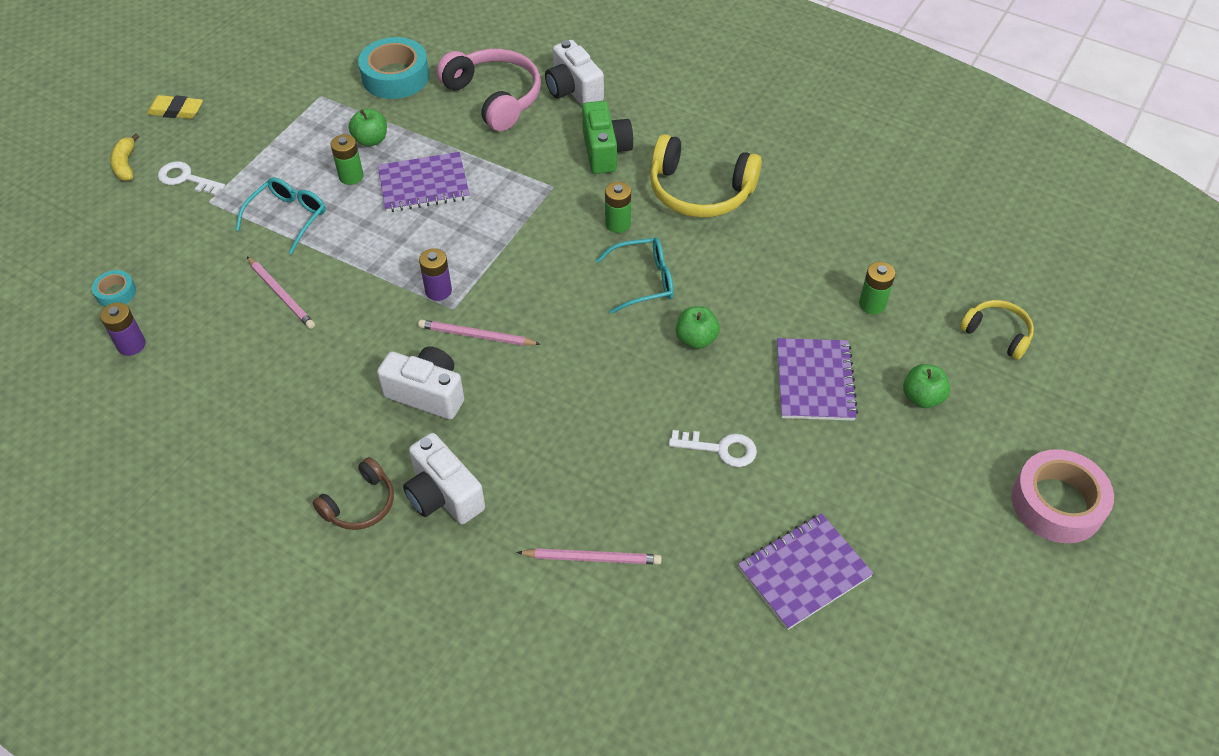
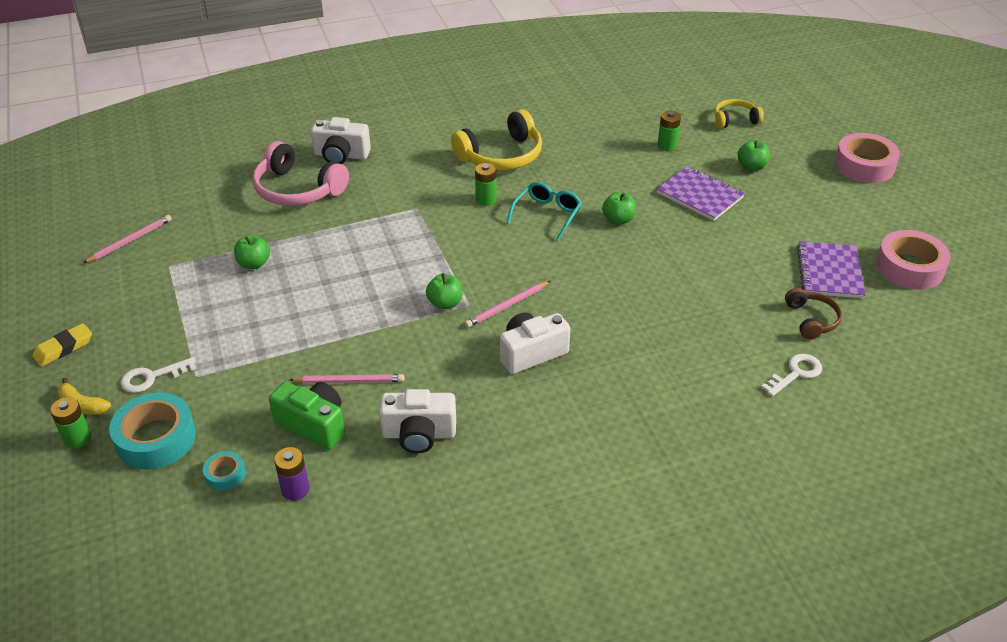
camera: 50 degrees left, 10 degrees down
(288, 217) = (275, 341): turquoise glasses -> none
(351, 176) = (277, 290): green battery -> green battery (78, 439)
(360, 504) = (594, 432): brown headphones -> brown headphones (811, 320)
(395, 76) = (206, 221): turquoise tape -> turquoise tape (156, 438)
(424, 184) = (335, 261): purple notebook -> none
(438, 291) = (445, 303): purple battery -> green apple
(443, 495) = (627, 388): white camera -> white camera (419, 434)
(494, 97) = (297, 189): pink headphones -> pink headphones turned 150 degrees counterclockwise
(592, 558) = (742, 347): pink pencil -> pink pencil (130, 241)
(605, 151) = (415, 172): green camera -> green camera (313, 425)
(721, 449) = (712, 255): white key -> white key (796, 373)
(897, 650) = (909, 267): none -> pink tape

